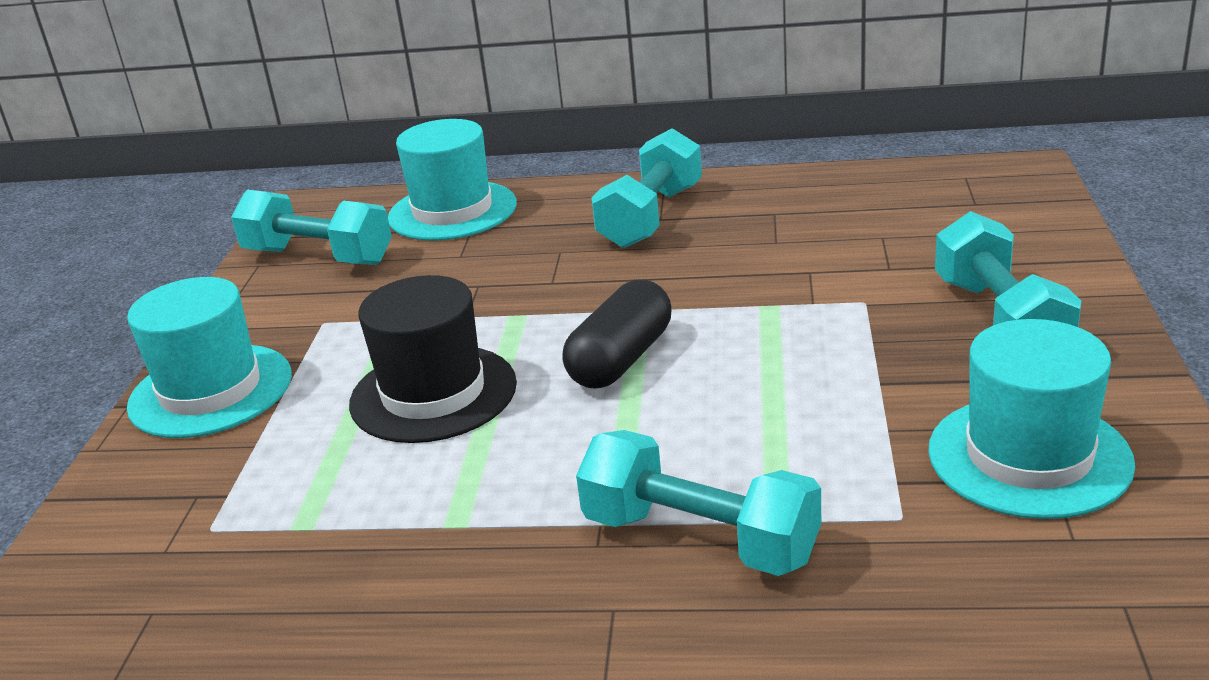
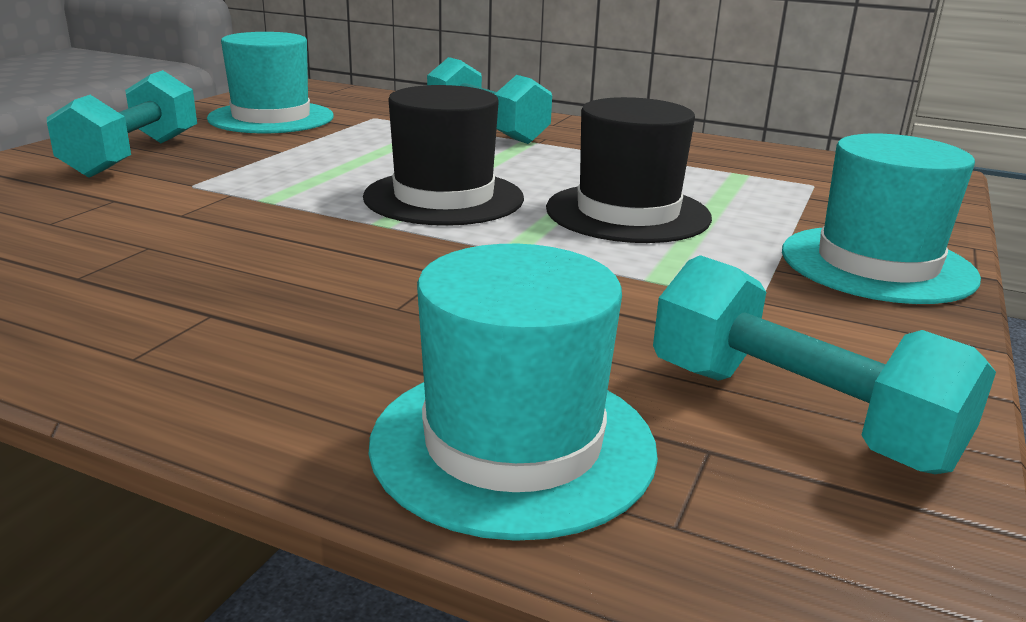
camera: 165 degrees left, 5 degrees down
(621, 359) = (444, 198): black capsule -> black hat
(651, 217) = (218, 319): turquoise dumbbell -> none

